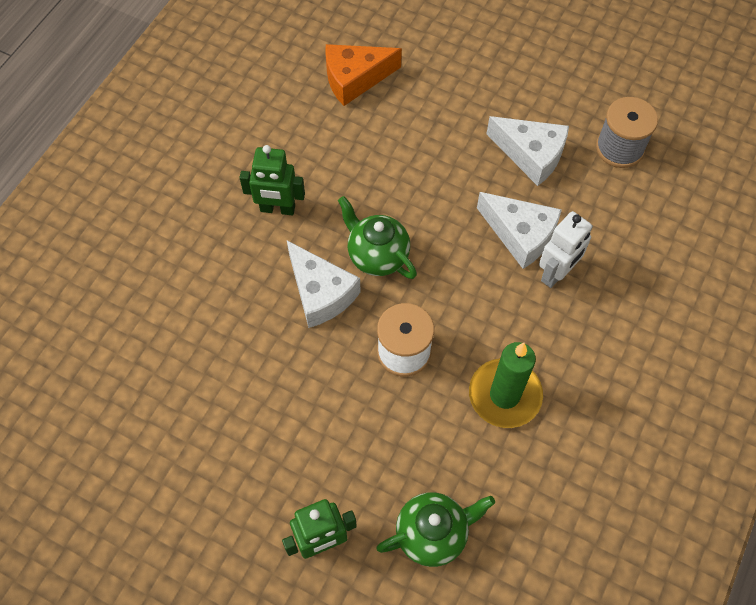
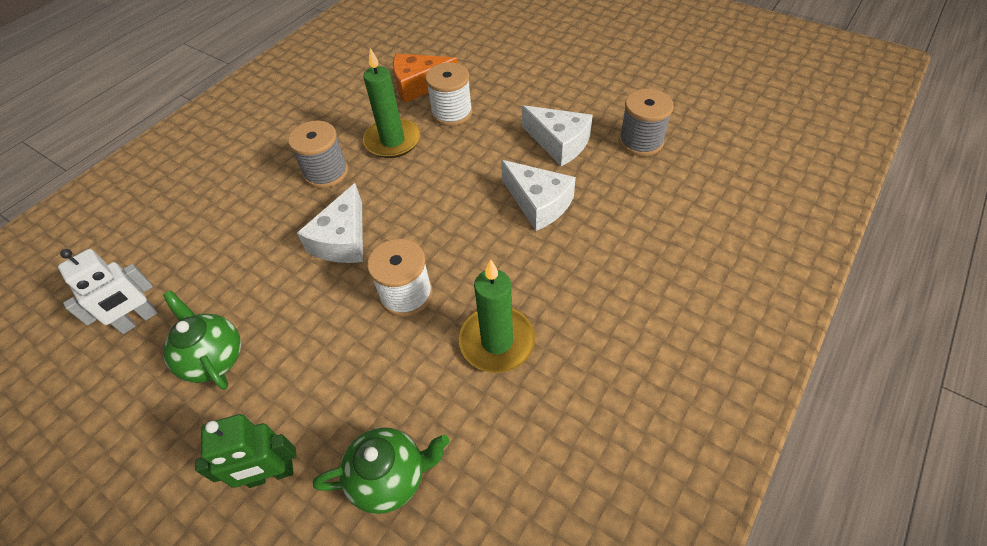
camera: 10 degrees right, 10 degrees down
(277, 209) = (326, 172): green robot -> grey spool
(320, 293) = (343, 239): white cheese -> white cheese turned 45 degrees clockwise
(343, 161) = (393, 141): none -> green candle
(377, 256) = (402, 213): green teapot -> green teapot (214, 358)
(402, 118) = (452, 113): none -> white spool
(556, 273) = (567, 236): white robot -> white robot (138, 320)

